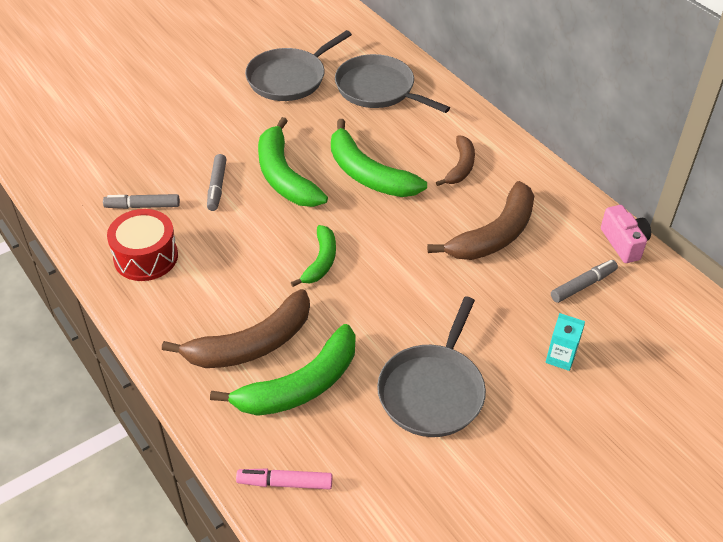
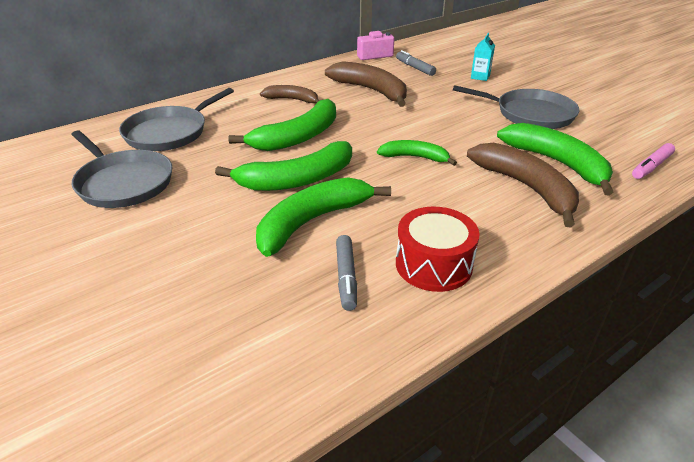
camera: 90 degrees left, 10 degrees down
(217, 187) = (311, 221): grey marker -> green banana
(285, 483) = (651, 166): pink marker -> pink marker turned 45 degrees clockwise

